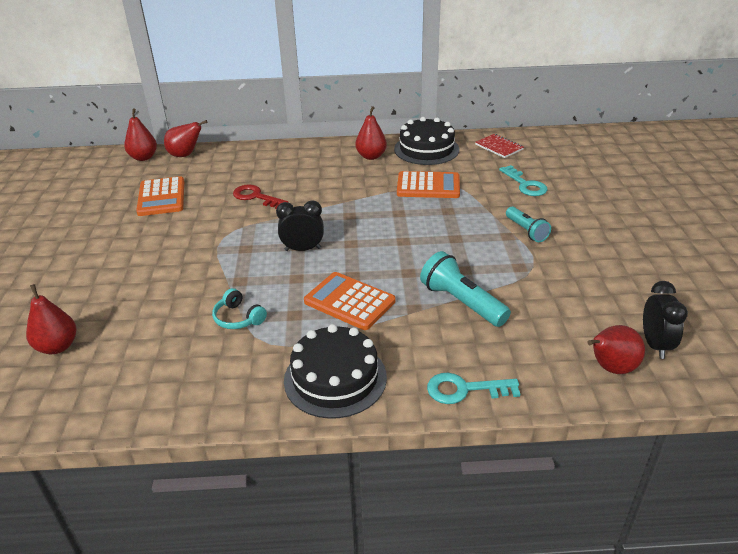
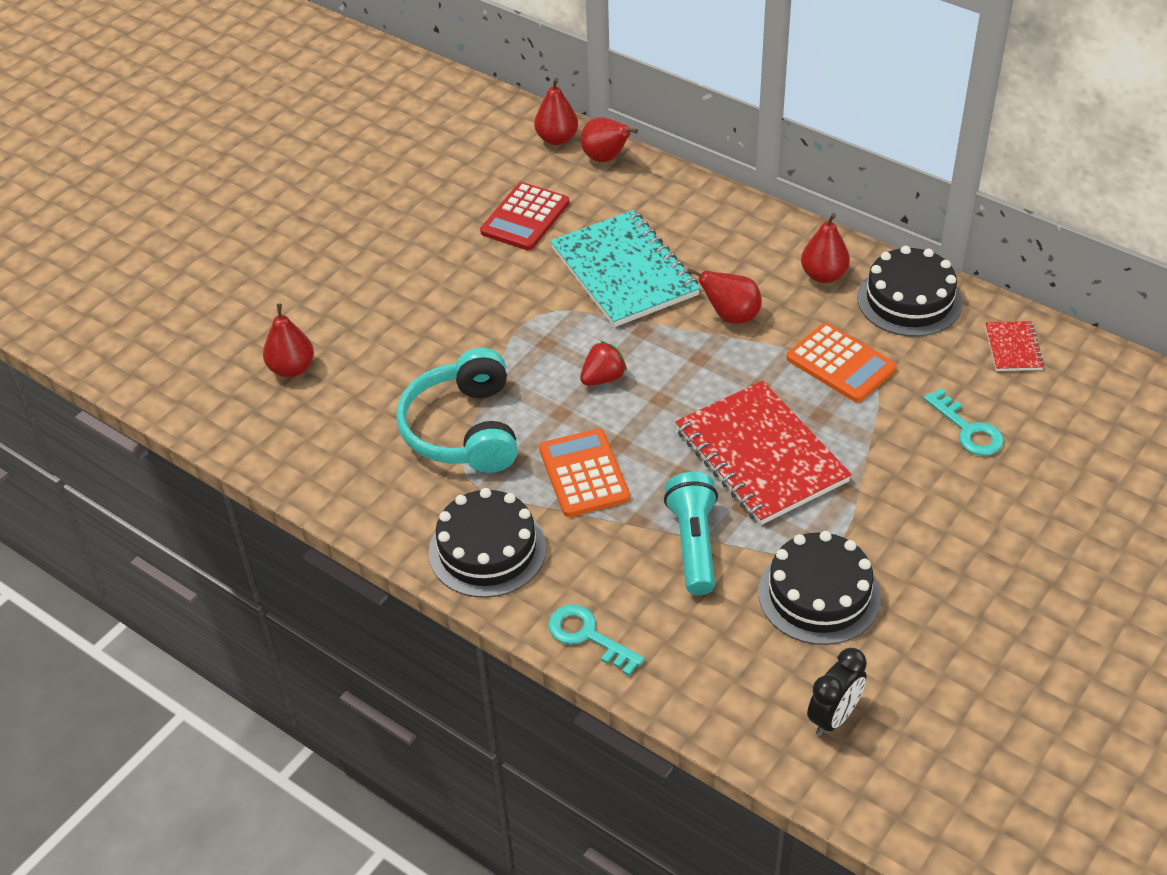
camera: 40 degrees right, 10 degrees up
(161, 197) = (525, 217): orange calculator -> red calculator
(238, 318) = (464, 429): turquoise headphones -> turquoise headphones, size x2.21
(256, 197) = (624, 272): red key -> turquoise notebook
(303, 249) = (603, 378): black clock -> red strawberry
(441, 242) = (761, 456): none -> red notebook
(525, 184) = (968, 429): turquoise key -> turquoise key turned 45 degrees counterclockwise
(526, 231) = (879, 498): turquoise flashlight -> none
(560, 289) = (819, 594): none -> black cake
(610, 368) = (753, 708): red pear -> red pear (731, 316)

